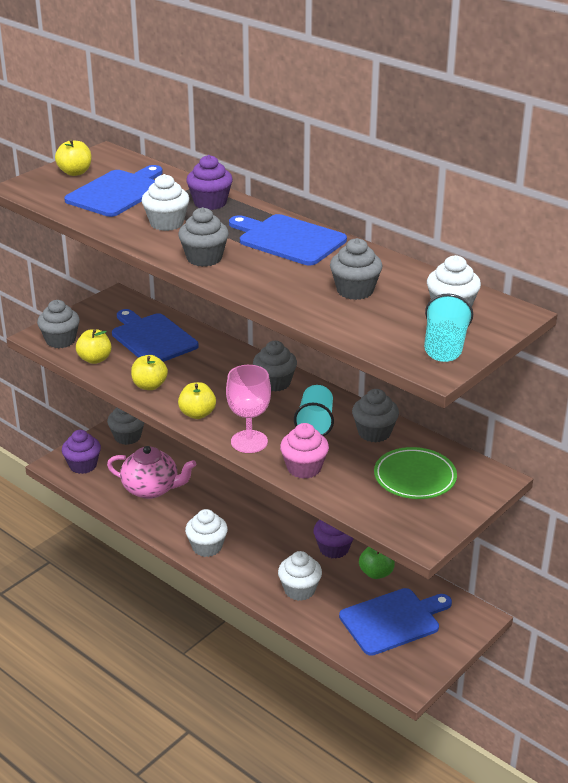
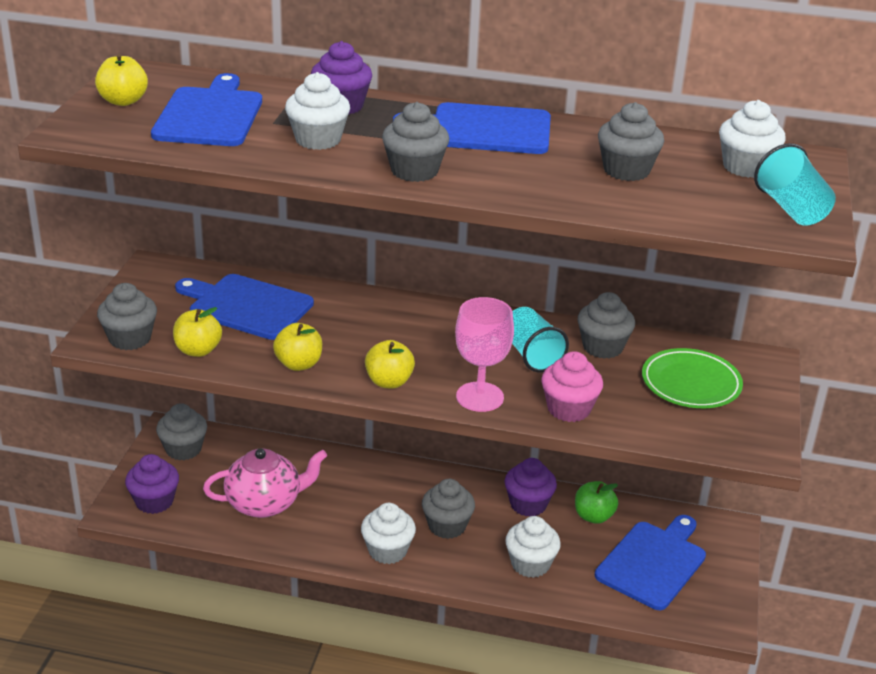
camera: 30 degrees left, 0 degrees up
(275, 383) = (442, 321): grey cupcake -> grey cupcake (447, 526)

